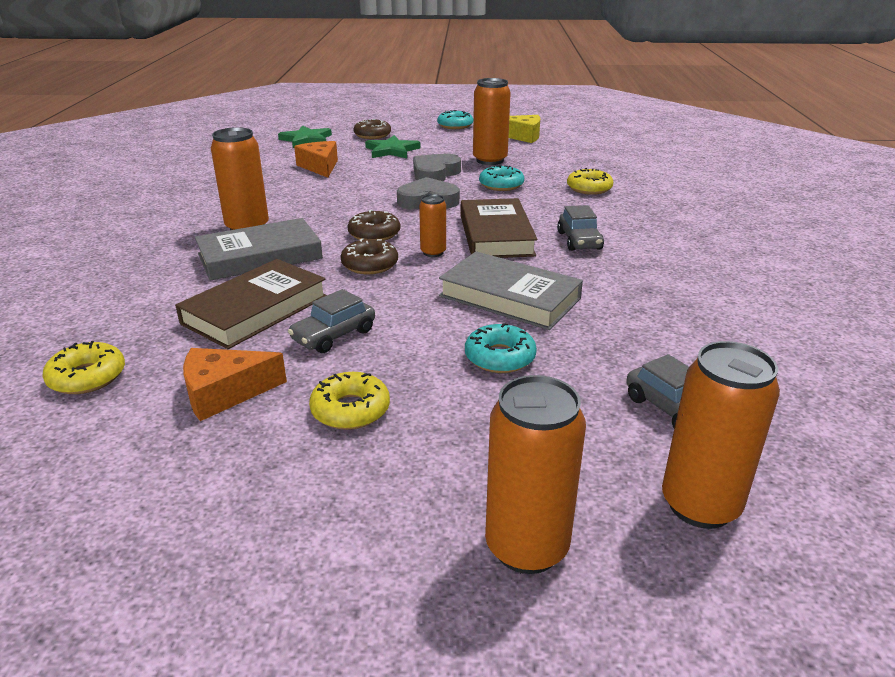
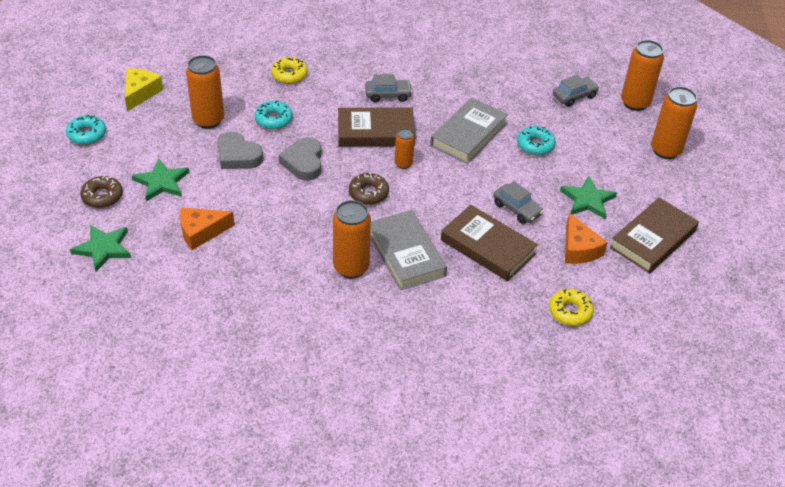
camera: 90 degrees left, 15 degrees up
(222, 493) = (653, 239): none -> brown book
(350, 410) = (587, 200): yellow donut -> green star
(370, 264) = (422, 195): brown donut -> none

